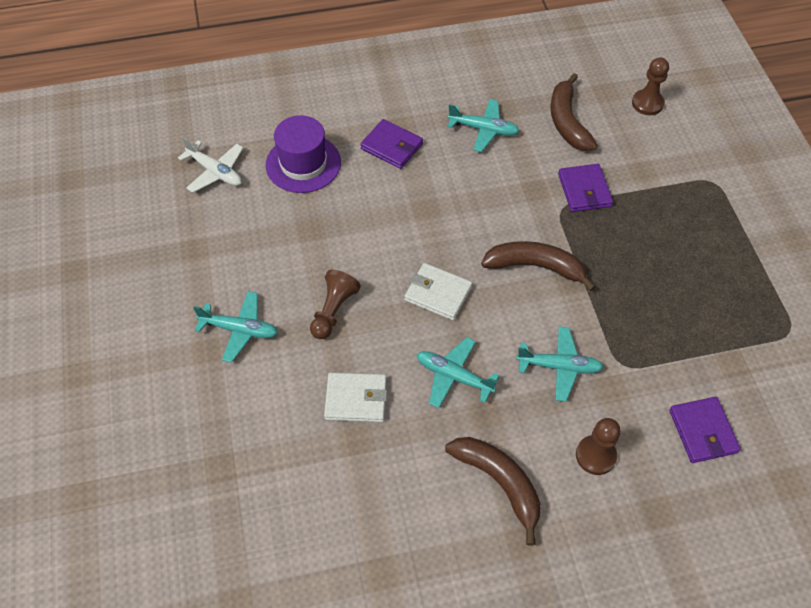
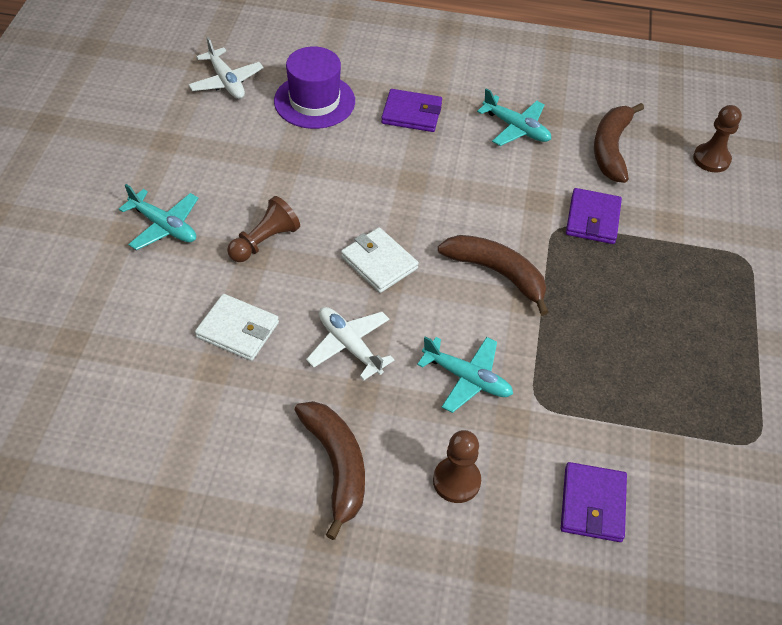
camera: 20 degrees right, 5 degrees down
(391, 146) = (411, 113): purple wallet -> purple wallet turned 45 degrees counterclockwise
(454, 376) = (349, 346): turquoise plane -> white plane

